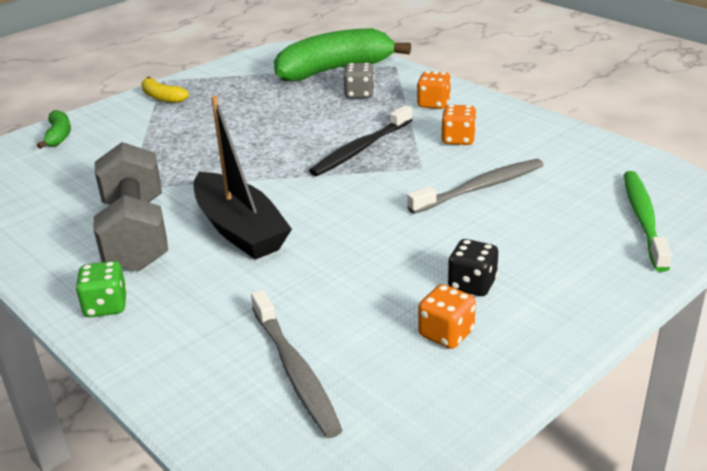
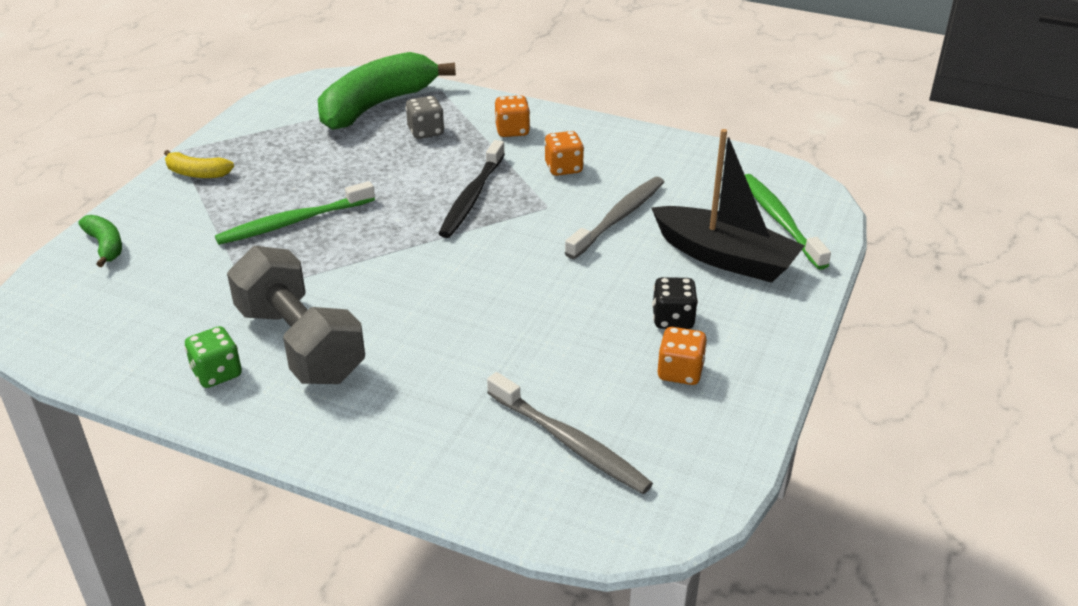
camera: 25 degrees left, 5 degrees up
(106, 306) = (331, 429): green dice -> green dice (217, 373)
(204, 143) = (294, 222): none -> green toothbrush
(239, 229) = (410, 314): black boat -> black boat (725, 257)

